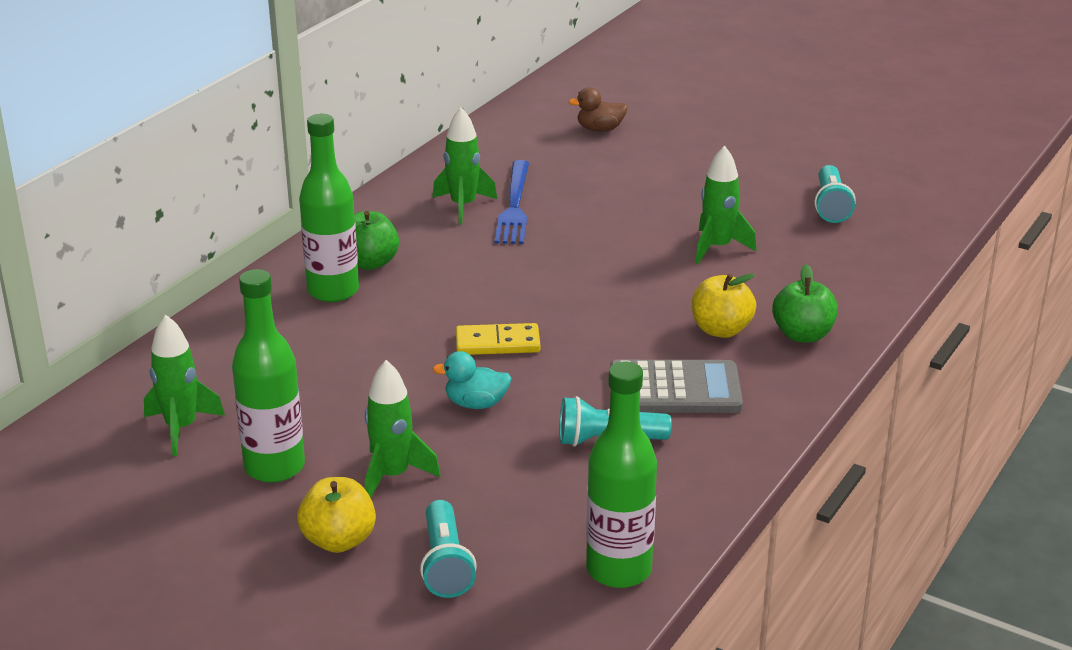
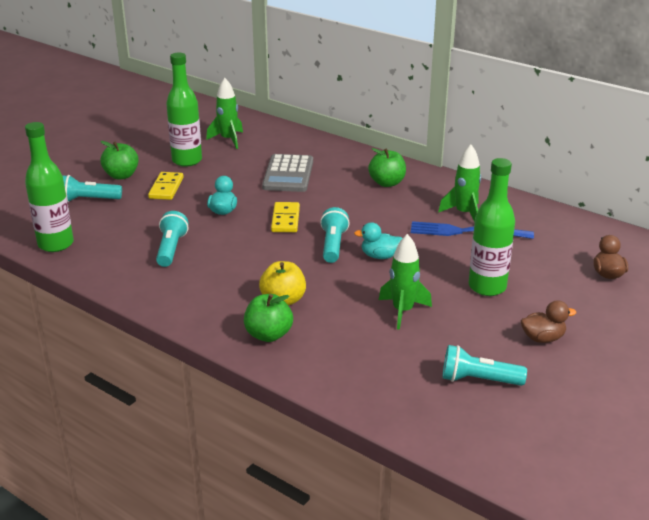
camera: 95 degrees right, 0 degrees up
(333, 291) = (354, 173): green bottle -> green bottle (487, 287)
(339, 540) = (121, 175): yellow apple -> green apple
(392, 476) = (166, 188): green rocket -> yellow domino
(568, 300) = (333, 245): none -> turquoise flashlight
(591, 264) = (380, 256): none -> turquoise duck
(674, 389) = (216, 275): grey calculator -> grey calculator (288, 174)
(741, 170) = (542, 338): none -> brown duck

